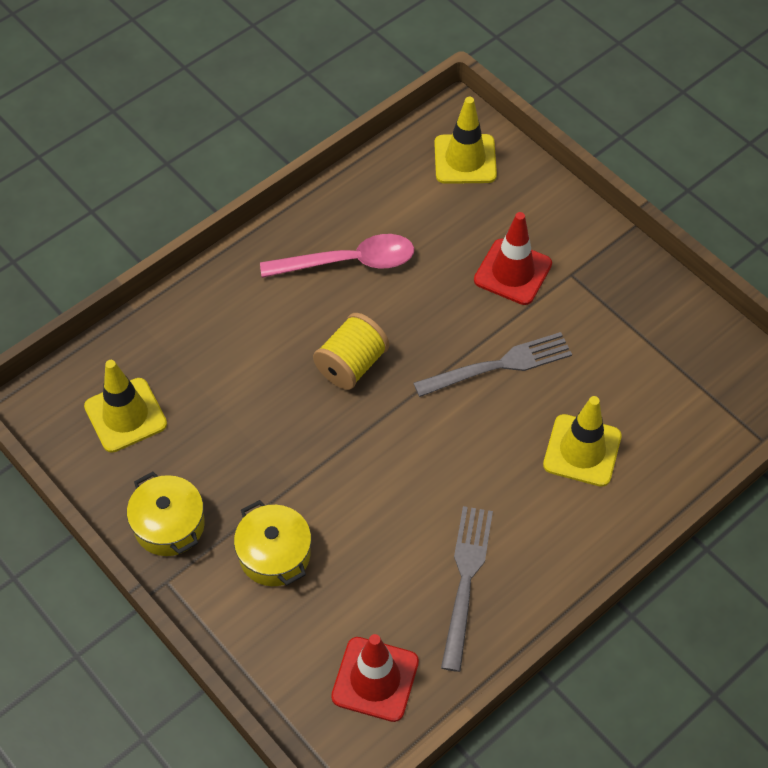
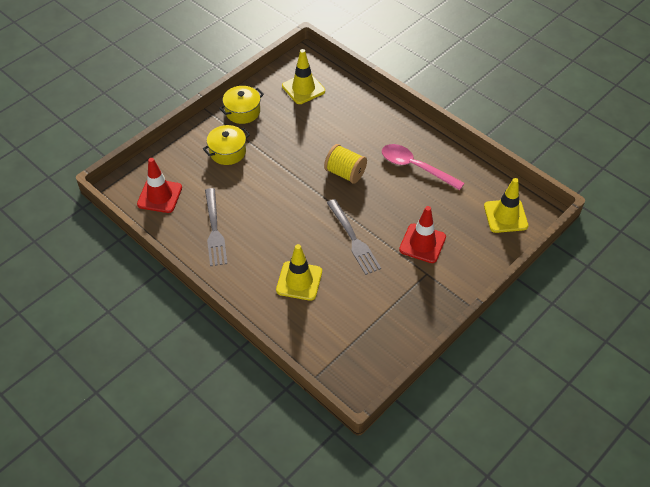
camera: 85 degrees right, 5 degrees down
(349, 262) = (415, 167): pink spoon -> pink spoon turned 135 degrees clockwise
(465, 580) = (214, 230): grey fork -> grey fork turned 75 degrees clockwise

